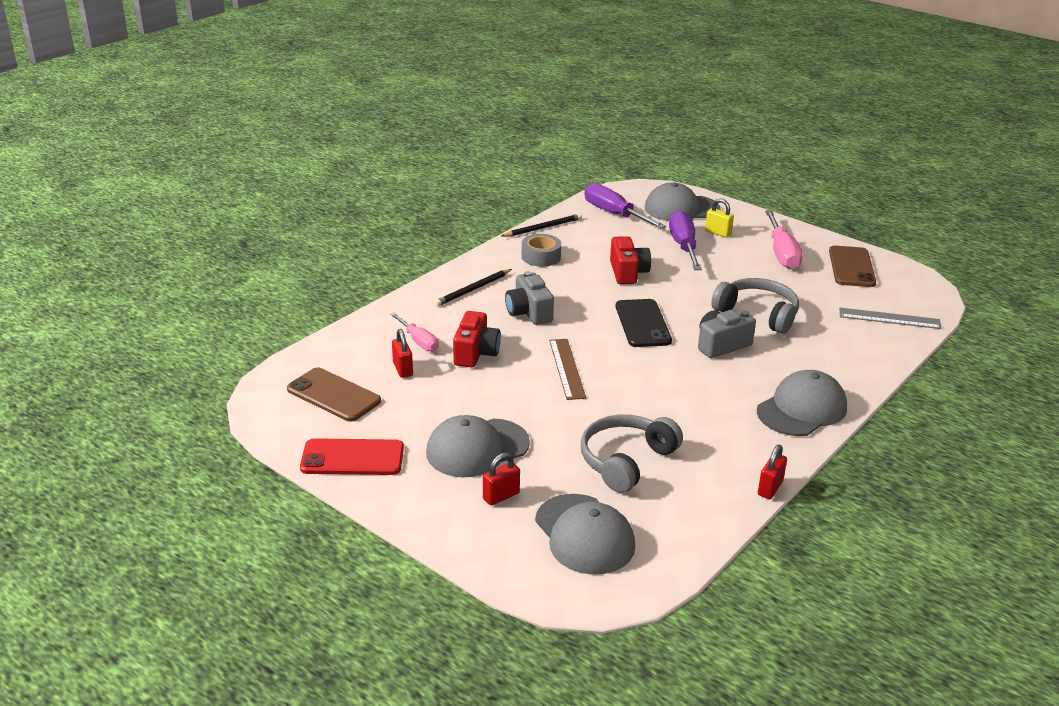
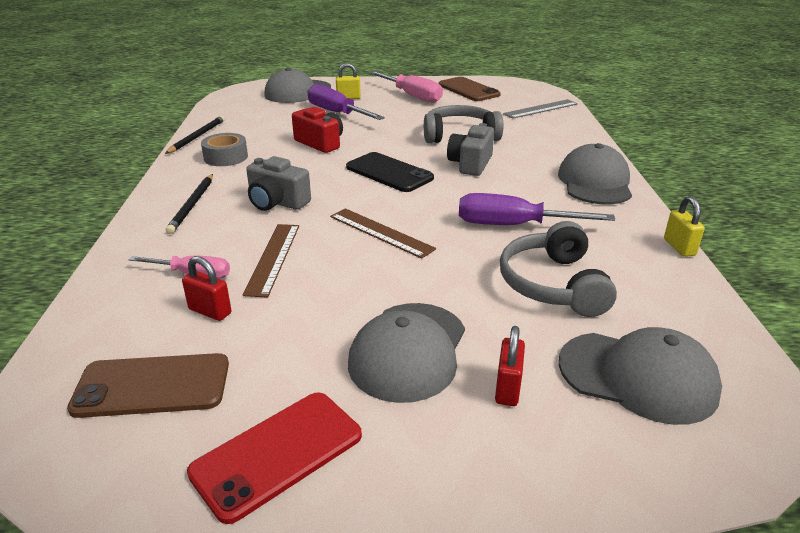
camera: 40 degrees left, 0 degrees up
(475, 353) = (273, 258): red camera -> brown ruler
(614, 214) = (249, 110): purple screwdriver -> purple screwdriver (514, 225)
(770, 488) = (679, 247): red padlock -> yellow padlock

